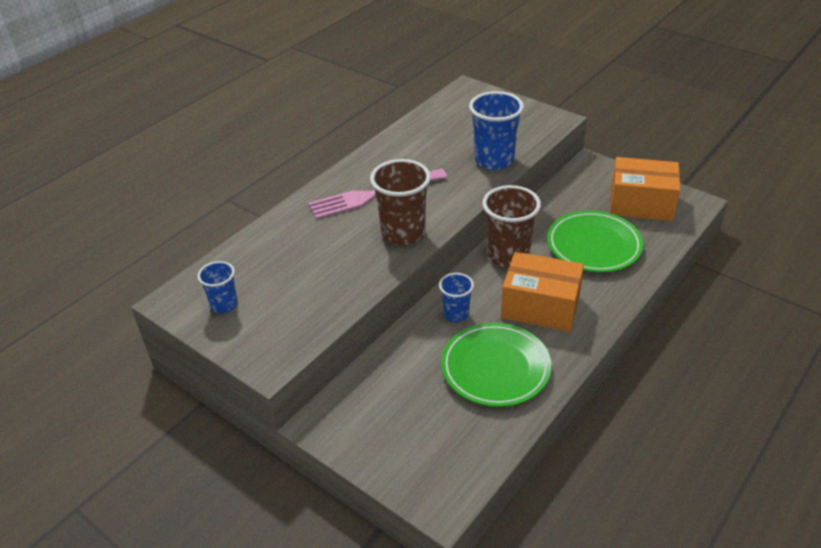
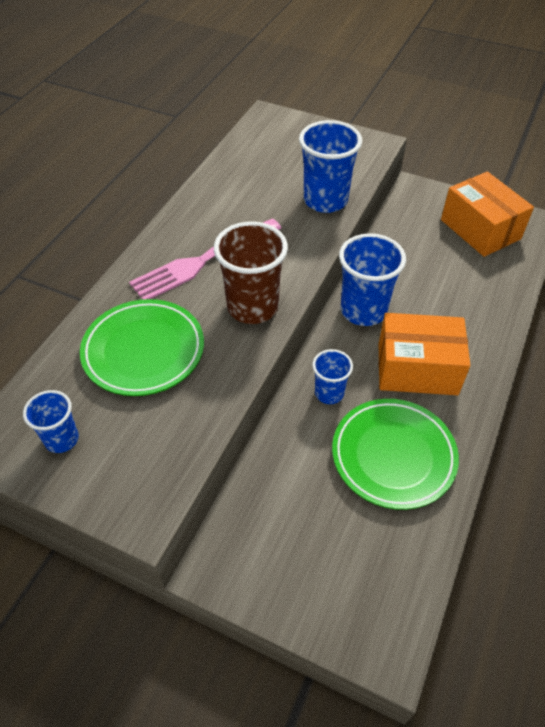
camera: 15 degrees left, 10 degrees up
(508, 256) = (363, 310): brown cup -> blue cup
(593, 246) = (449, 286): green plate -> green plate (143, 351)
(641, 204) = (480, 229): orange box -> orange box turned 60 degrees clockwise

